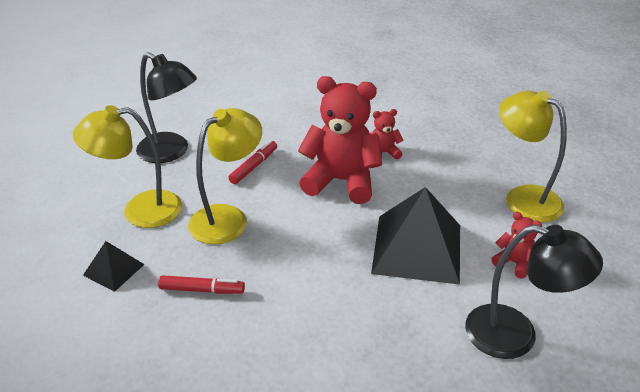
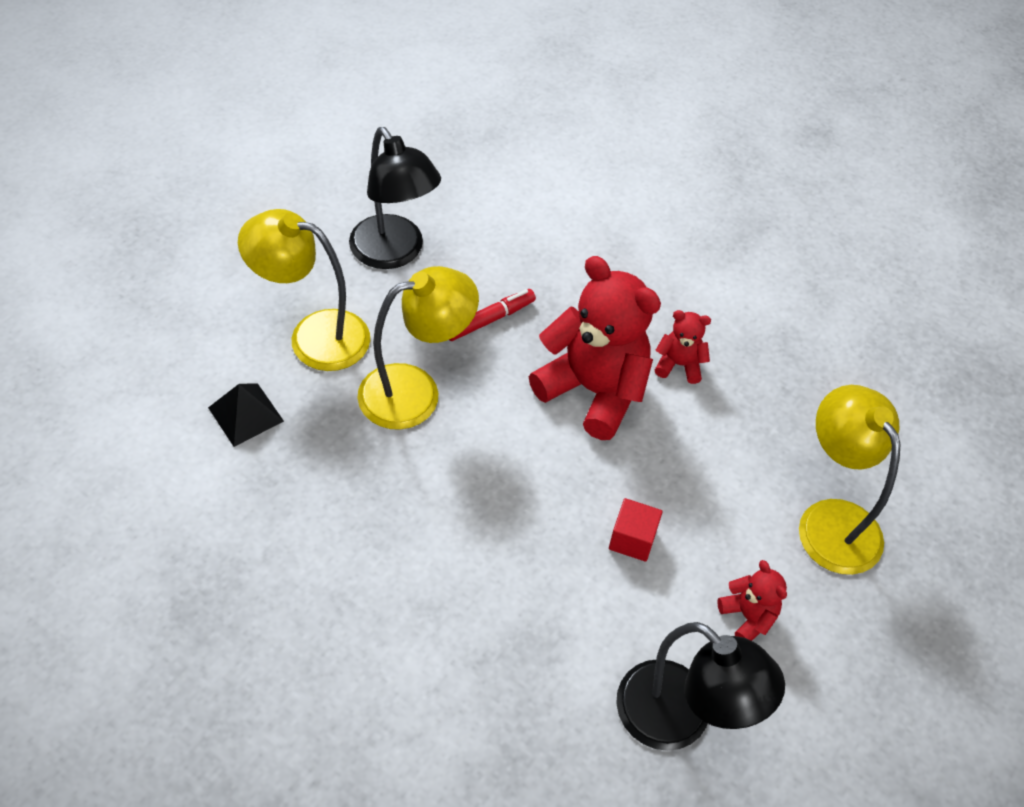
camera: 20 degrees right, 15 degrees up
(202, 290) = (334, 487): red marker -> none
(417, 248) = (632, 539): black pyramid -> red cube

